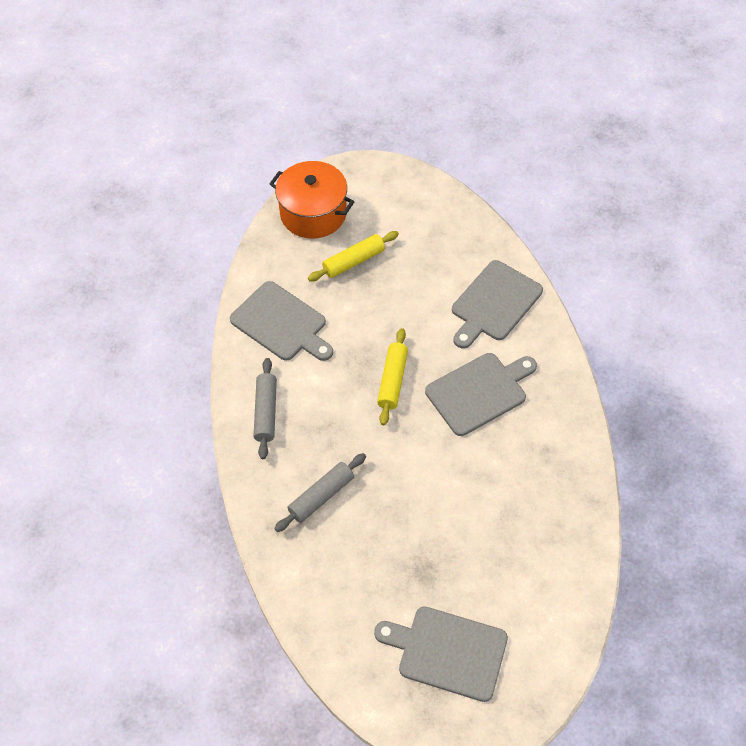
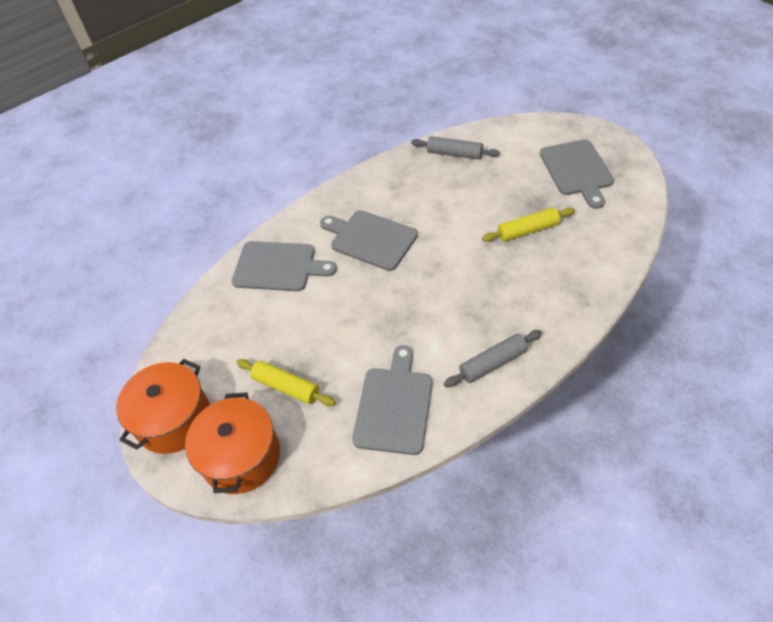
camera: 115 degrees left, 5 degrees down
(321, 496) = (533, 285): grey rolling pin -> grey rolling pin (454, 154)
(377, 184) = (174, 419): none -> orange pot
(392, 381) = (397, 294): yellow rolling pin -> yellow rolling pin (528, 230)

